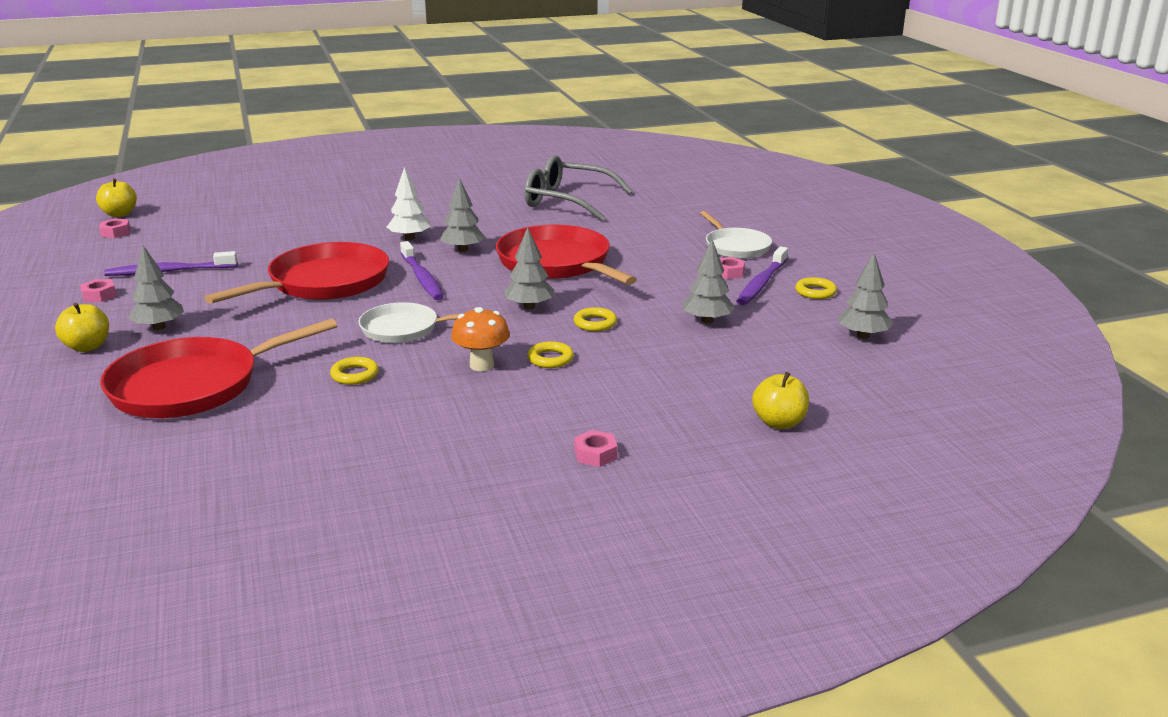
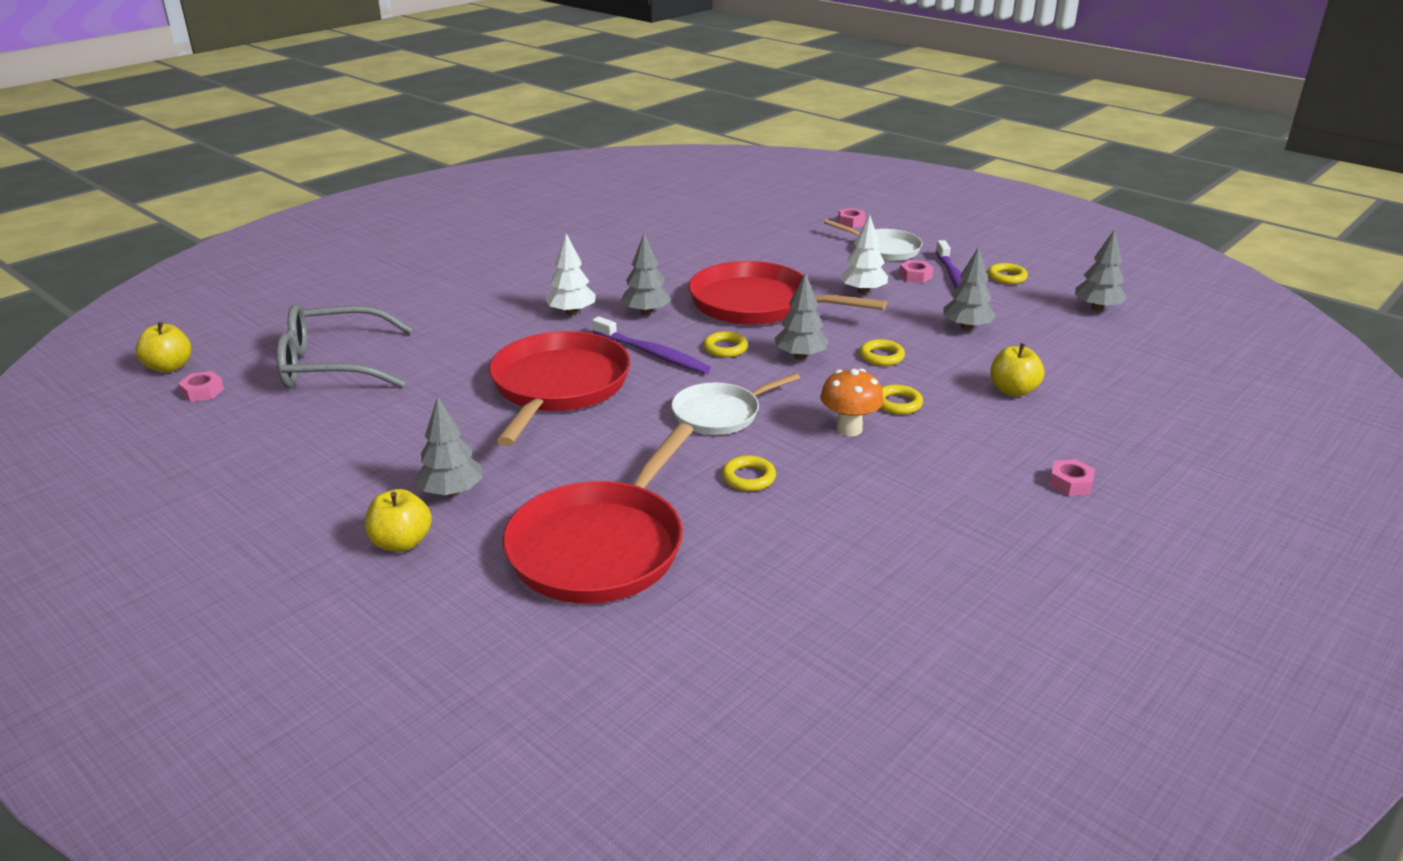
camera: 30 degrees left, 5 degrees up
(99, 295) = (312, 476): pink nut -> pink nut (851, 222)
(169, 271) = (355, 422): purple toothbrush -> none
(481, 287) = (725, 348): none -> yellow ring
(567, 201) = (667, 236): grey glasses -> grey glasses (333, 365)
(661, 274) = (863, 291): none -> white tree
(779, 423) = (1154, 406): yellow apple -> yellow apple (1013, 391)

